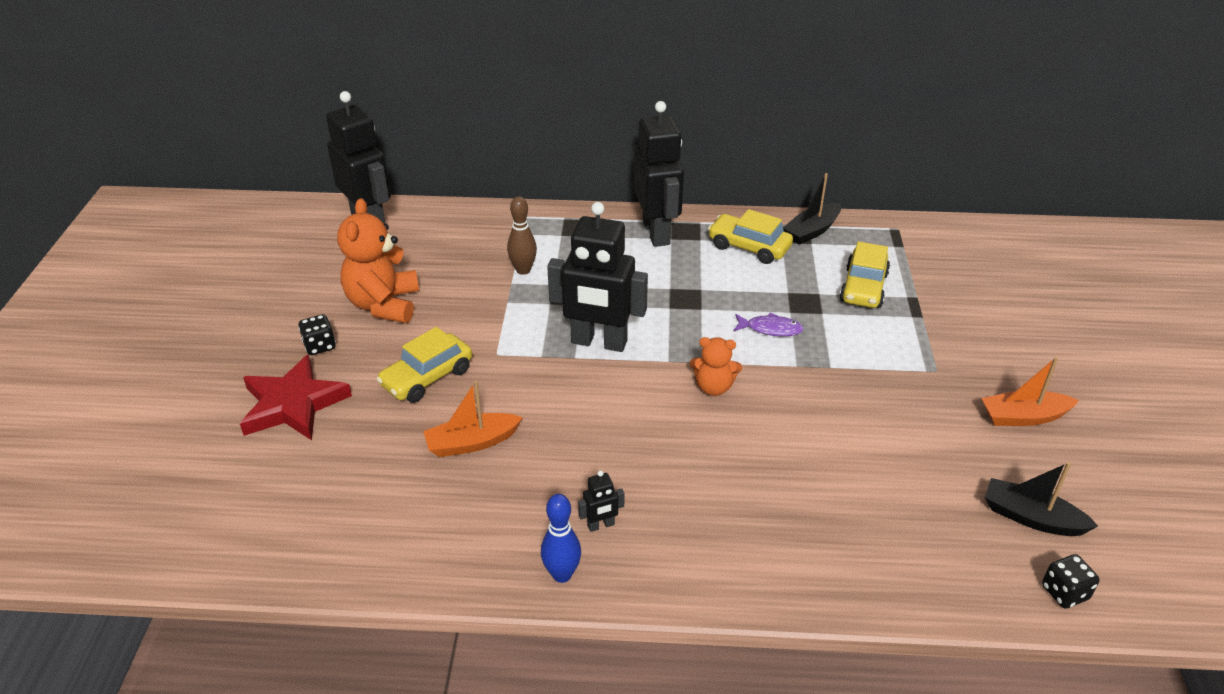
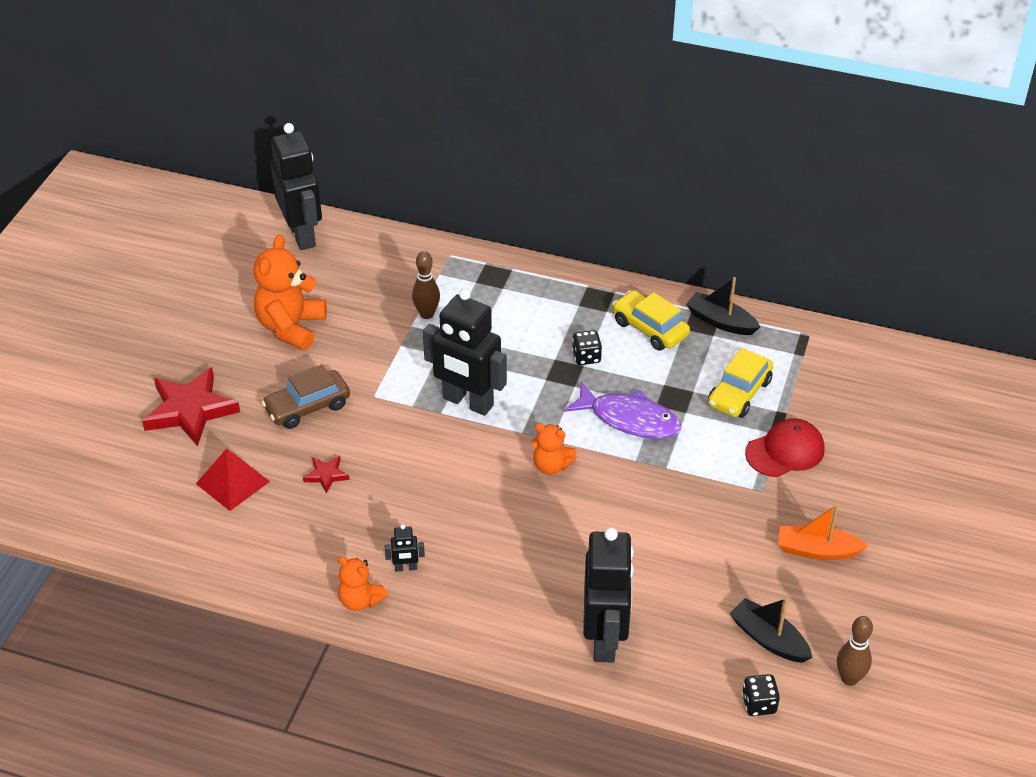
camera: 15 degrees right, 5 degrees up
(320, 346) = (225, 358): black dice -> black dice (586, 357)
(364, 471) = (232, 482): none -> red pyramid
(427, 377) = (307, 407): yellow car -> brown car
(472, 443) = (326, 475): orange boat -> red star
(562, 574) = (360, 600): blue bowling pin -> orange teddy bear
(657, 233) = (568, 296): black robot -> black robot (605, 639)
(770, 329) = (629, 419): purple fish -> purple fish, size x1.78
(812, 231) = (721, 321): black boat -> black boat turned 60 degrees clockwise
(936, 330) = (785, 451): none -> red cap
(1138, 542) = (849, 678): none -> brown bowling pin

